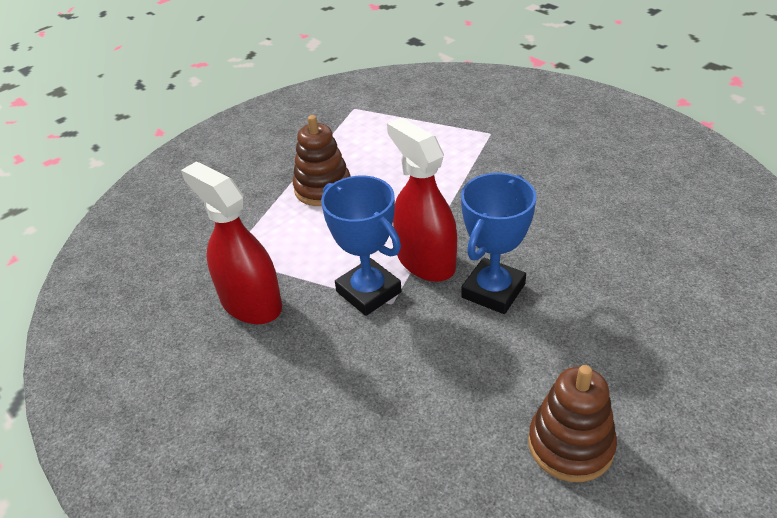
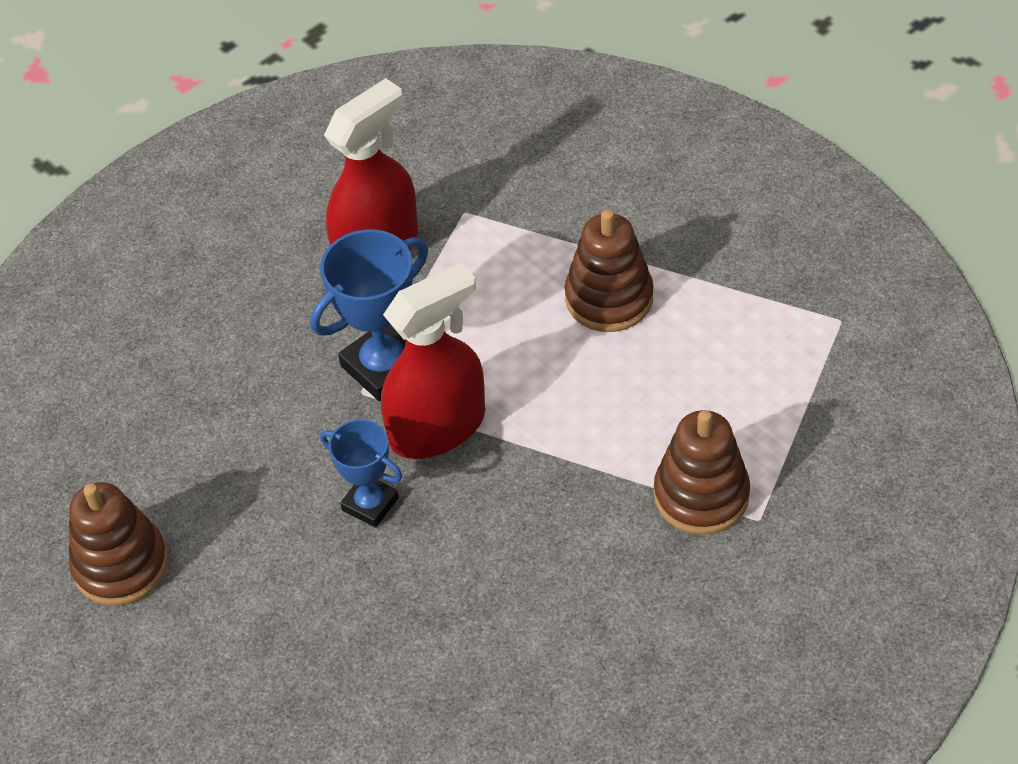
camera: 90 degrees right, 10 degrees up
(475, 152) = (701, 495): none -> brown stacking toy
(493, 291) = (370, 504): blue trophy -> blue trophy, size x0.63

